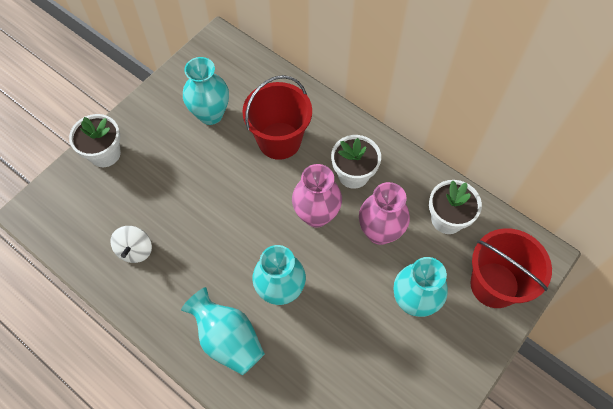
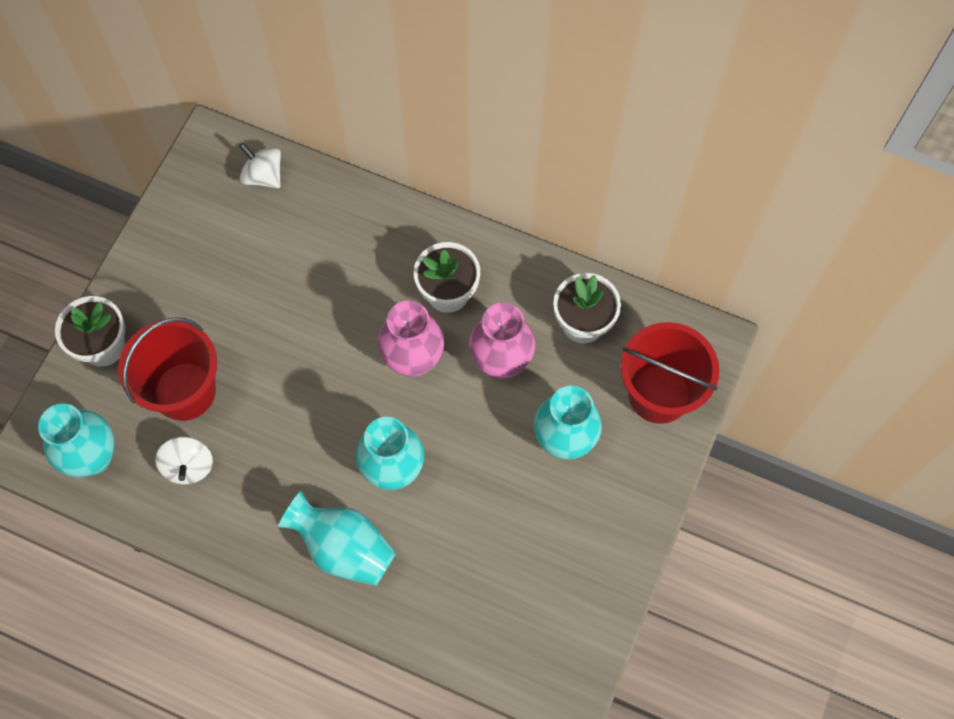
camera: 15 degrees left, 5 degrees up
(210, 114) = (232, 255): turquoise vase -> turquoise vase (93, 457)
(247, 69) = (263, 176): none -> white spinning top
(279, 140) = (337, 269): red bucket -> red bucket (184, 391)

